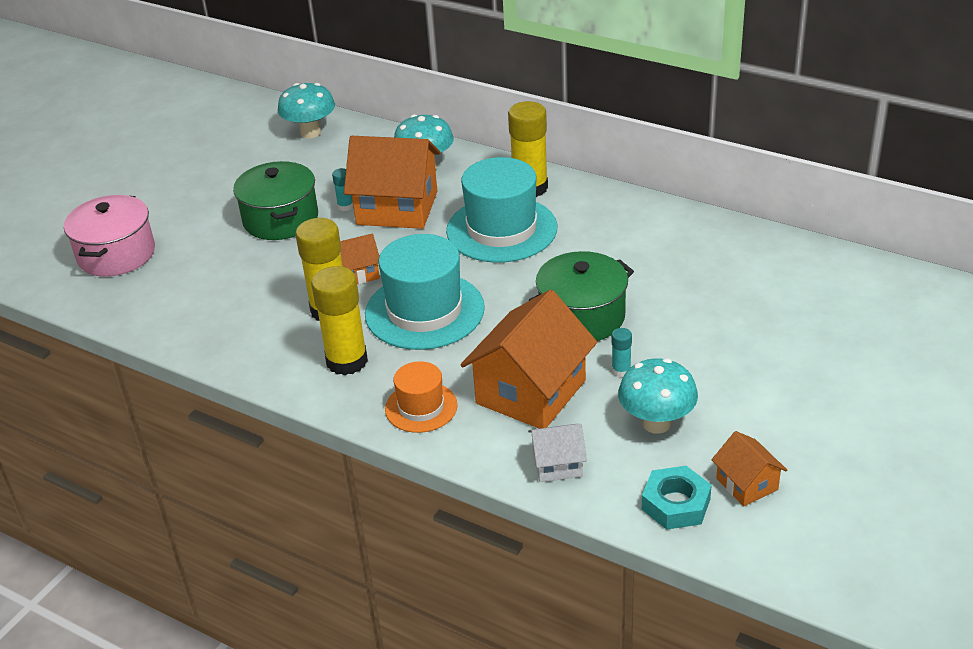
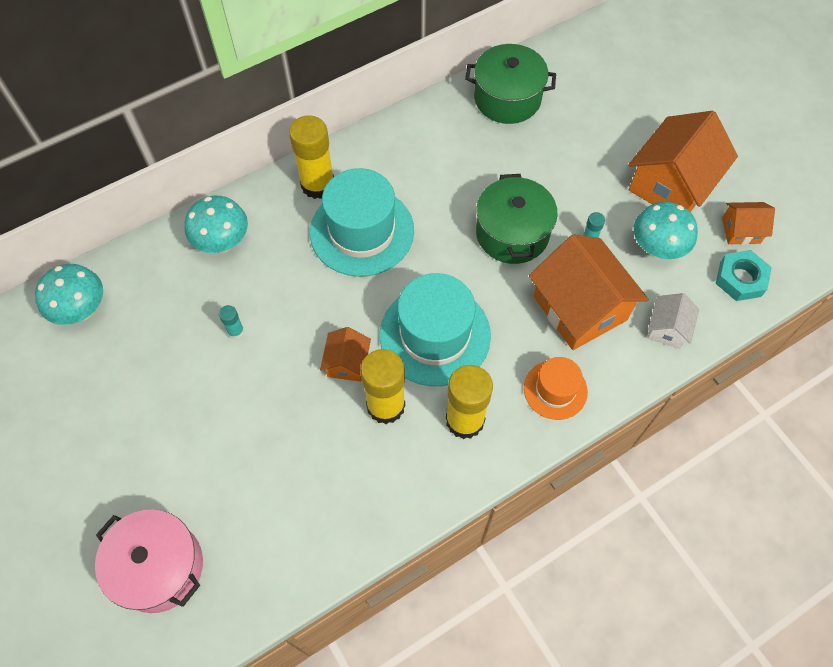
camera: 65 degrees left, 25 degrees up
(280, 219) = (214, 393): green pot -> green pot (507, 98)
(397, 208) = (271, 292): orange house -> orange house (671, 185)

